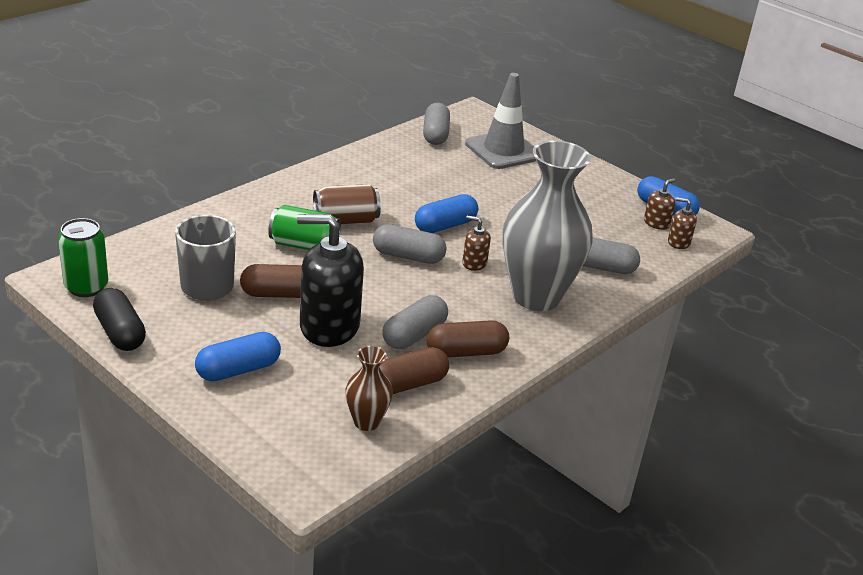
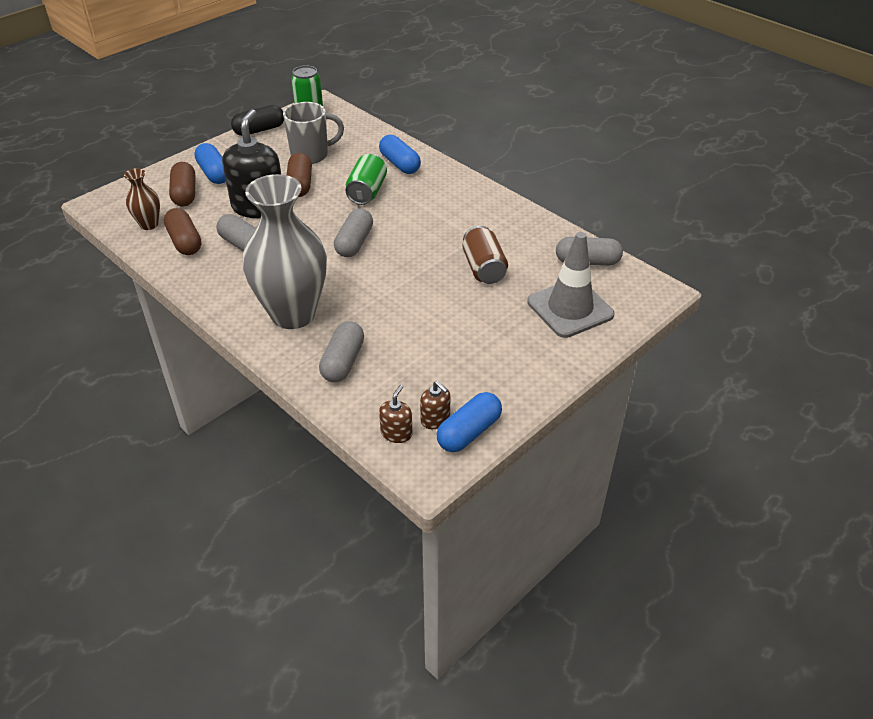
camera: 95 degrees right, 10 degrees up
(345, 220) = (407, 210): brown can -> brown can (483, 268)
(445, 226) = (407, 264): blue capsule -> blue capsule (399, 164)
(466, 352) = (218, 270): brown capsule -> brown capsule (185, 194)
(474, 263) = (346, 279): brown soap dispenser -> none

